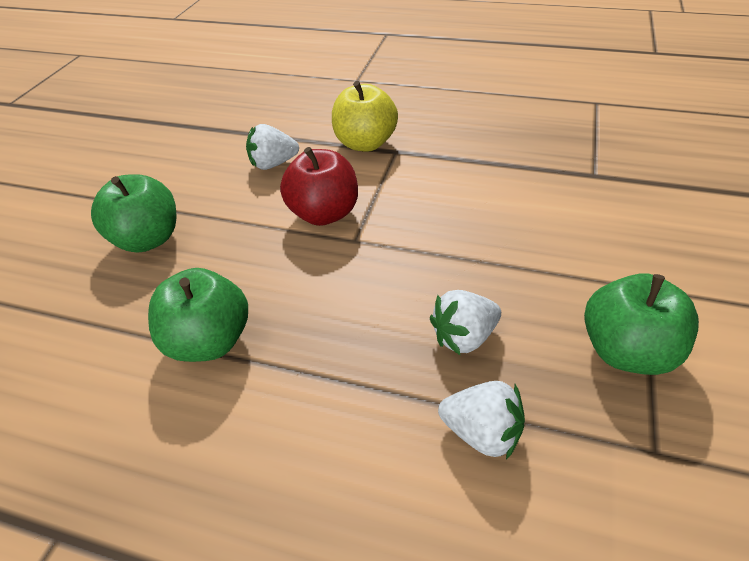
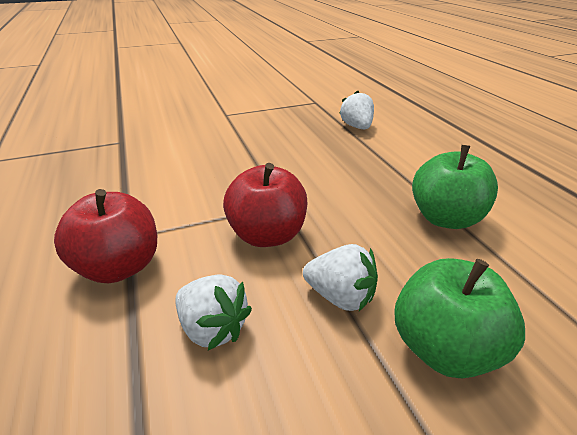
camera: 130 degrees left, 10 degrees down
(365, 143) = (120, 266): yellow apple -> red apple
(464, 337) = (314, 143): white strawberry -> white strawberry (340, 296)
(626, 350) = (273, 112): green apple -> none

